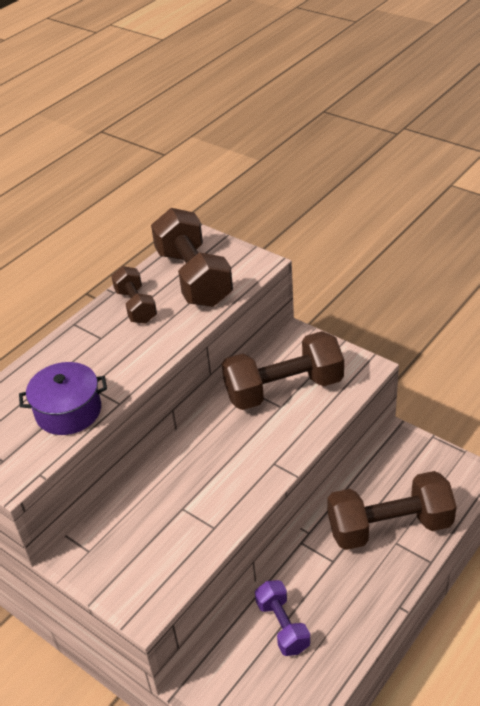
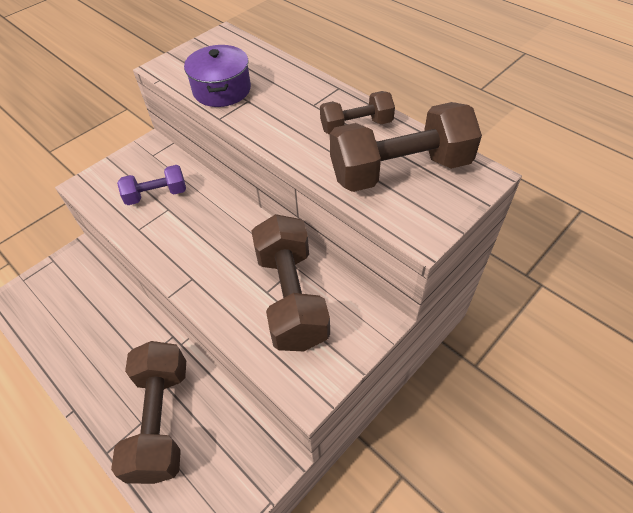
camera: 95 degrees right, 10 degrees up
(282, 626) = (98, 312): purple dumbbell -> purple dumbbell (156, 195)

